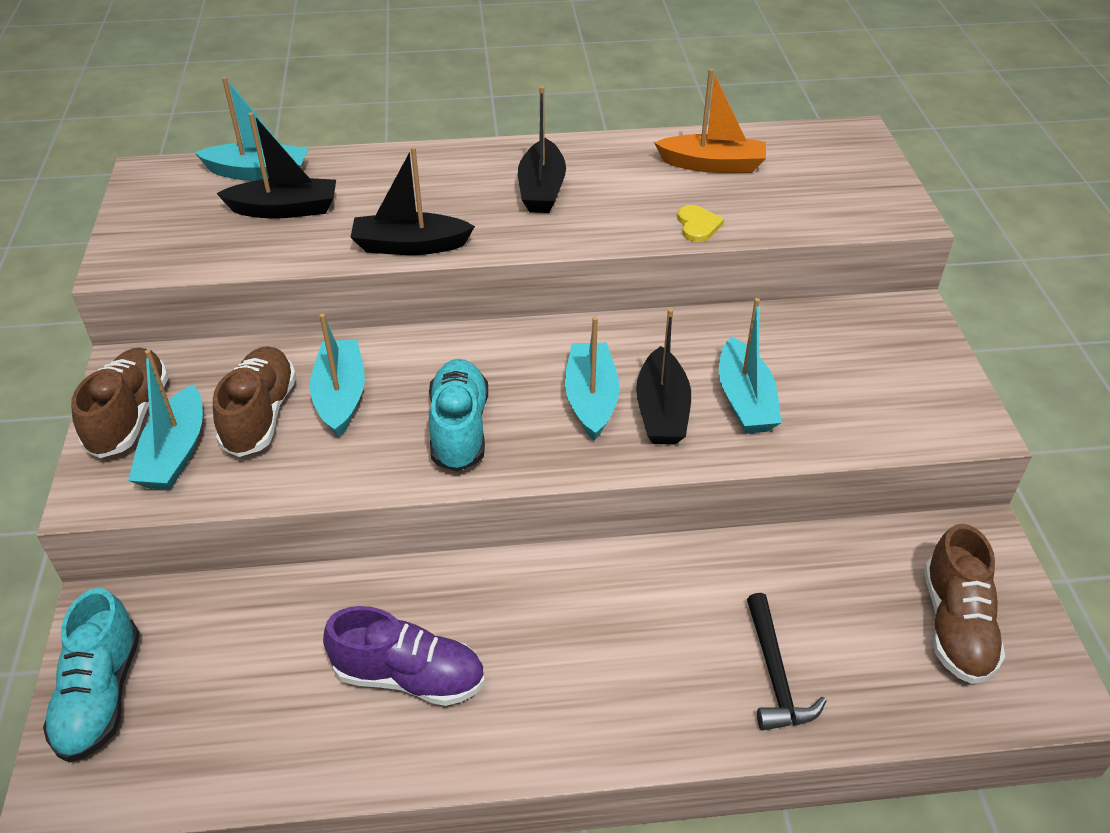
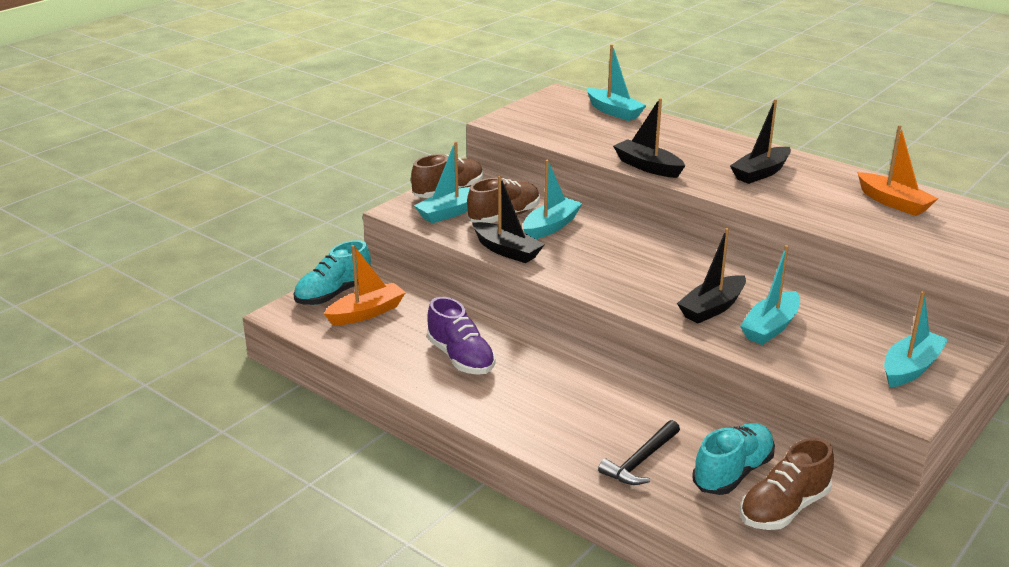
camera: 45 degrees right, 15 degrees down
(191, 694) = (366, 313): none -> orange boat
(285, 209) = (605, 130): black boat -> black boat (506, 250)
(459, 429) = (590, 264): turquoise shoe -> turquoise shoe (733, 473)
(591, 399) = (678, 285): turquoise boat -> turquoise boat (910, 368)
(698, 225) = (833, 223): yellow heart -> none

